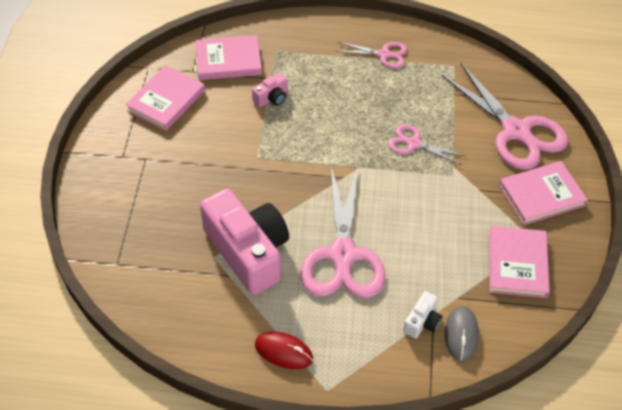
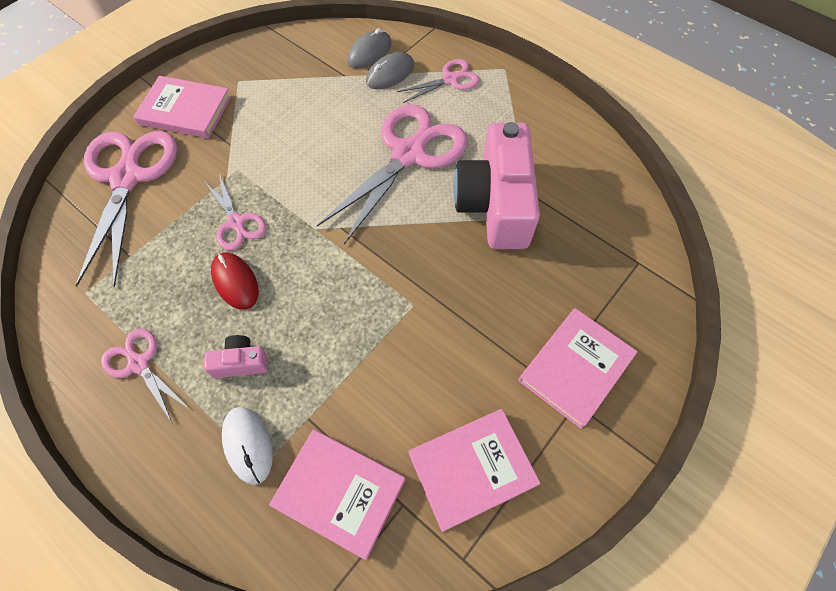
camera: 145 degrees left, 10 degrees up
(272, 98) = (332, 382): pink camera -> pink camera (241, 362)
(283, 351) = (520, 108): red mouse -> red mouse (235, 282)
(291, 54) = (248, 445): none -> white mouse
(366, 347) = (450, 80): none -> pink scissors
(422, 321) = (390, 74): white camera -> grey mouse
(517, 264) = (272, 73): pink book -> pink book (575, 368)

